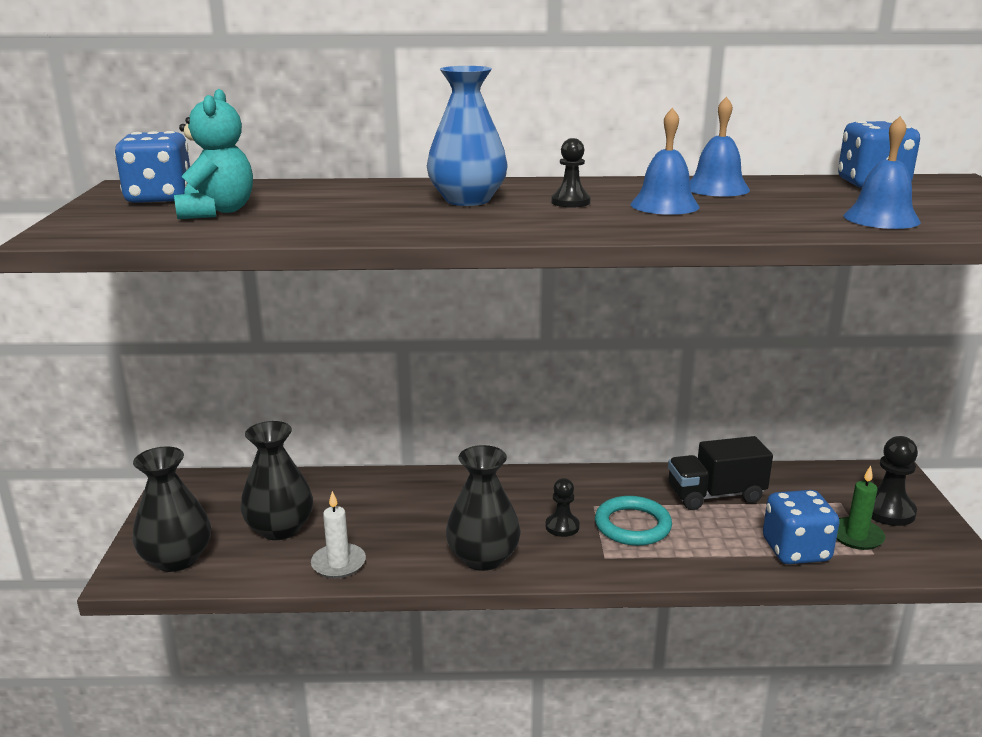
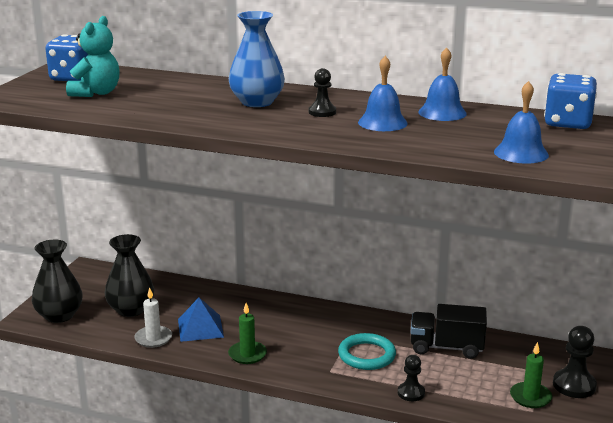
camera: 20 degrees right, 0 degrees up
(394, 534) = (200, 328): none -> blue pyramid
(483, 558) = (247, 354): black vase -> green candle
(562, 526) = (316, 346): black pawn -> black pawn (411, 393)
(795, 550) = (473, 396): blue dice -> none

